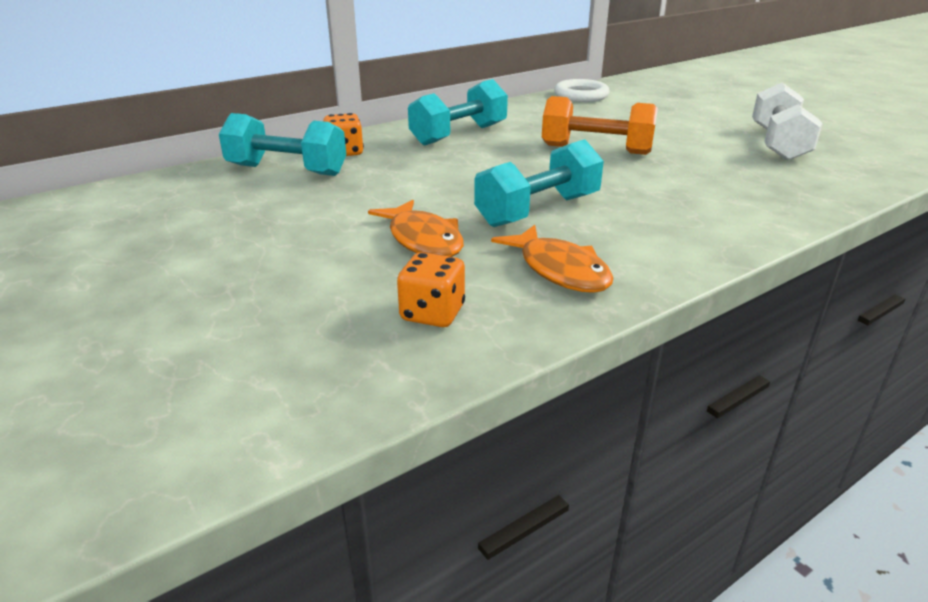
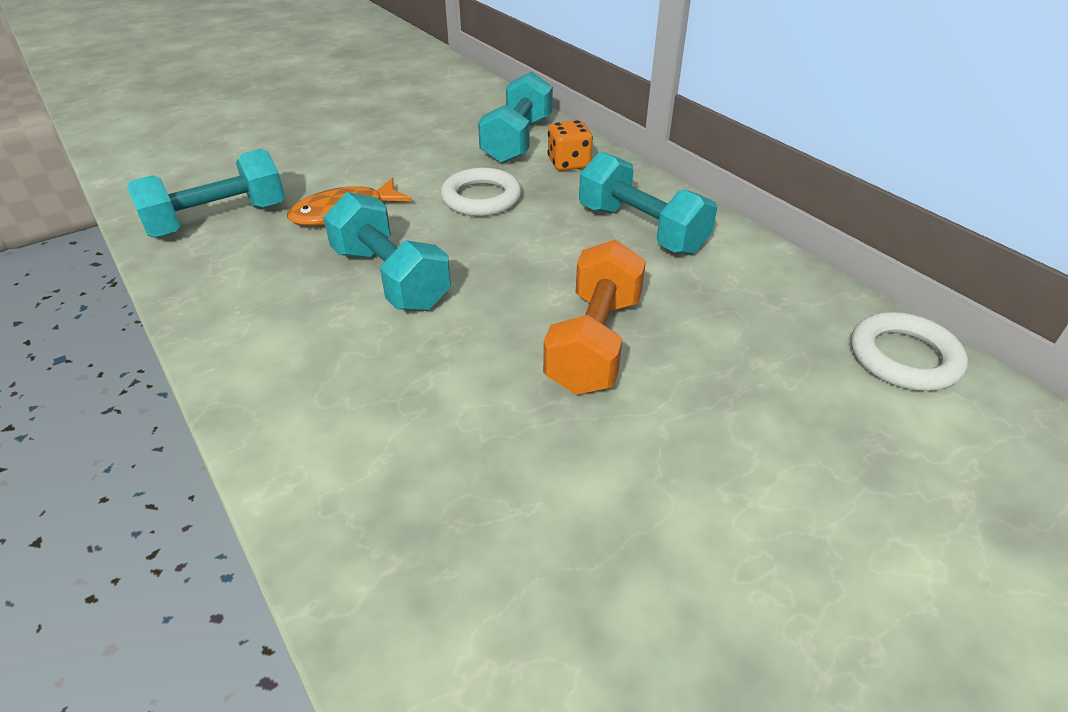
camera: 90 degrees right, 10 degrees up
(402, 182) = (481, 198): none -> white ring
(432, 313) = (218, 220): orange dice -> turquoise dumbbell
(559, 270) = (254, 283): orange fish -> none
(778, 144) = (660, 618): white dumbbell -> none

